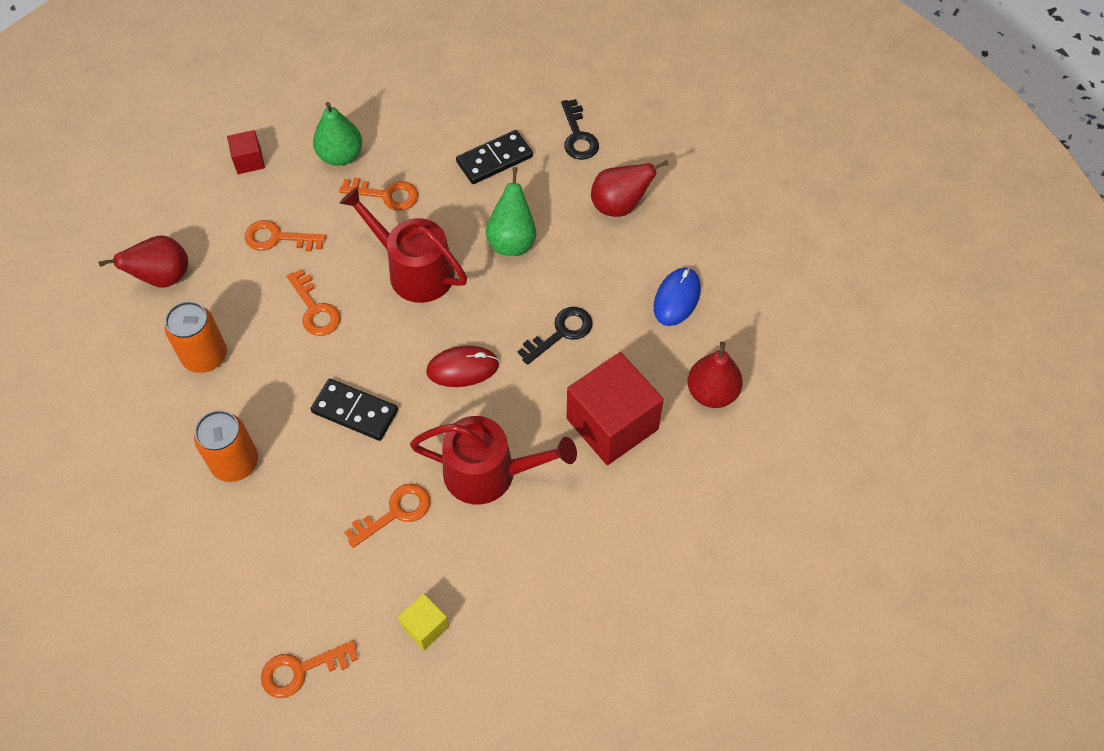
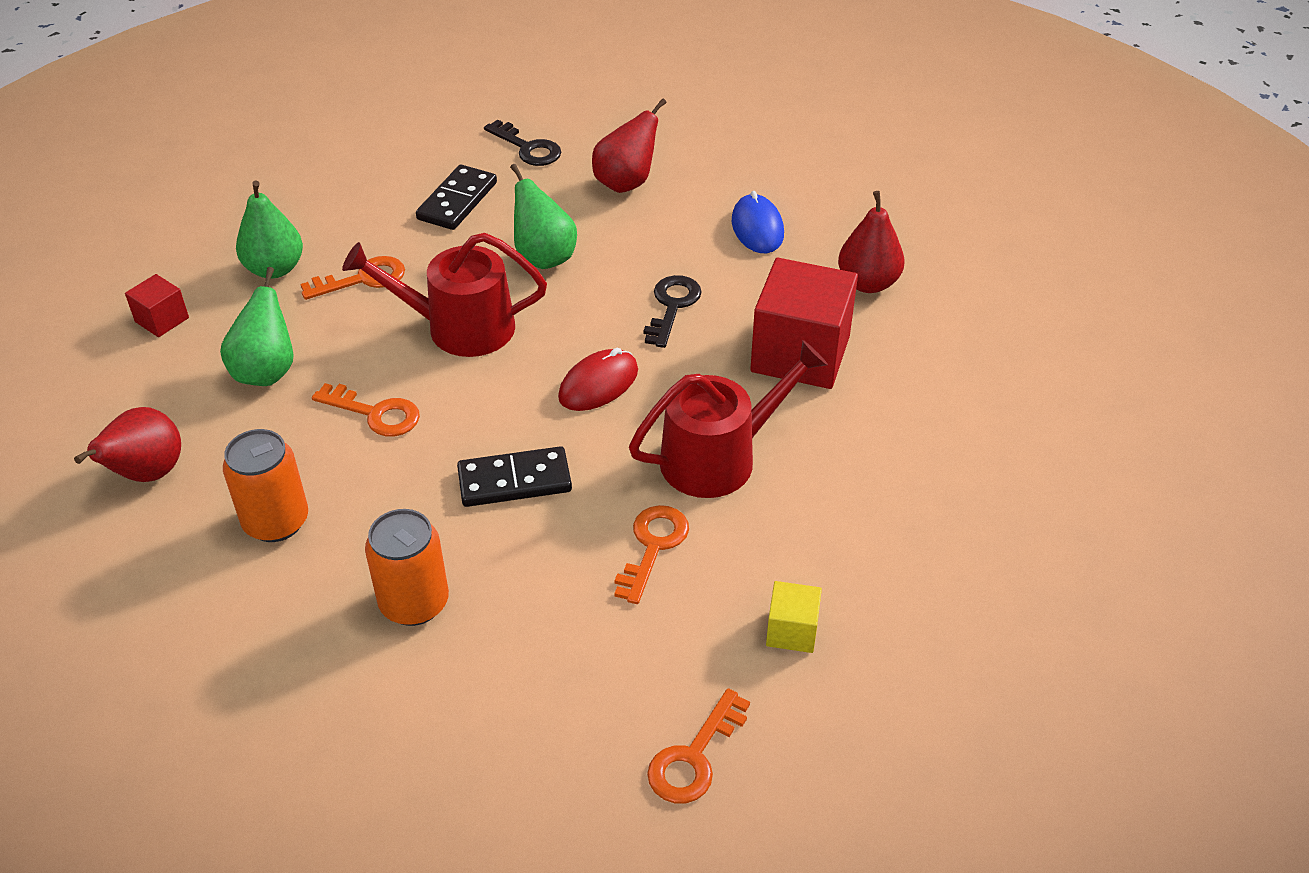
camera: 35 degrees left, 15 degrees down
(278, 238) = (266, 371): orange key -> green pear

